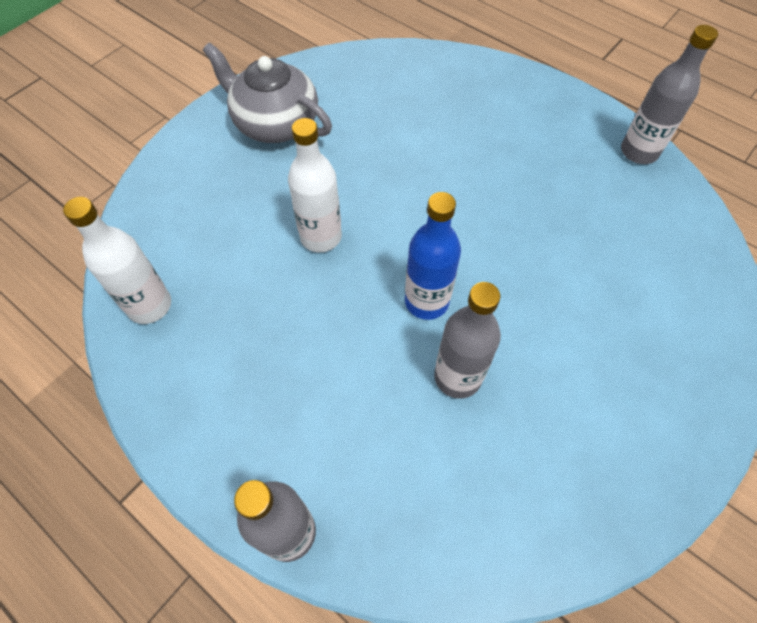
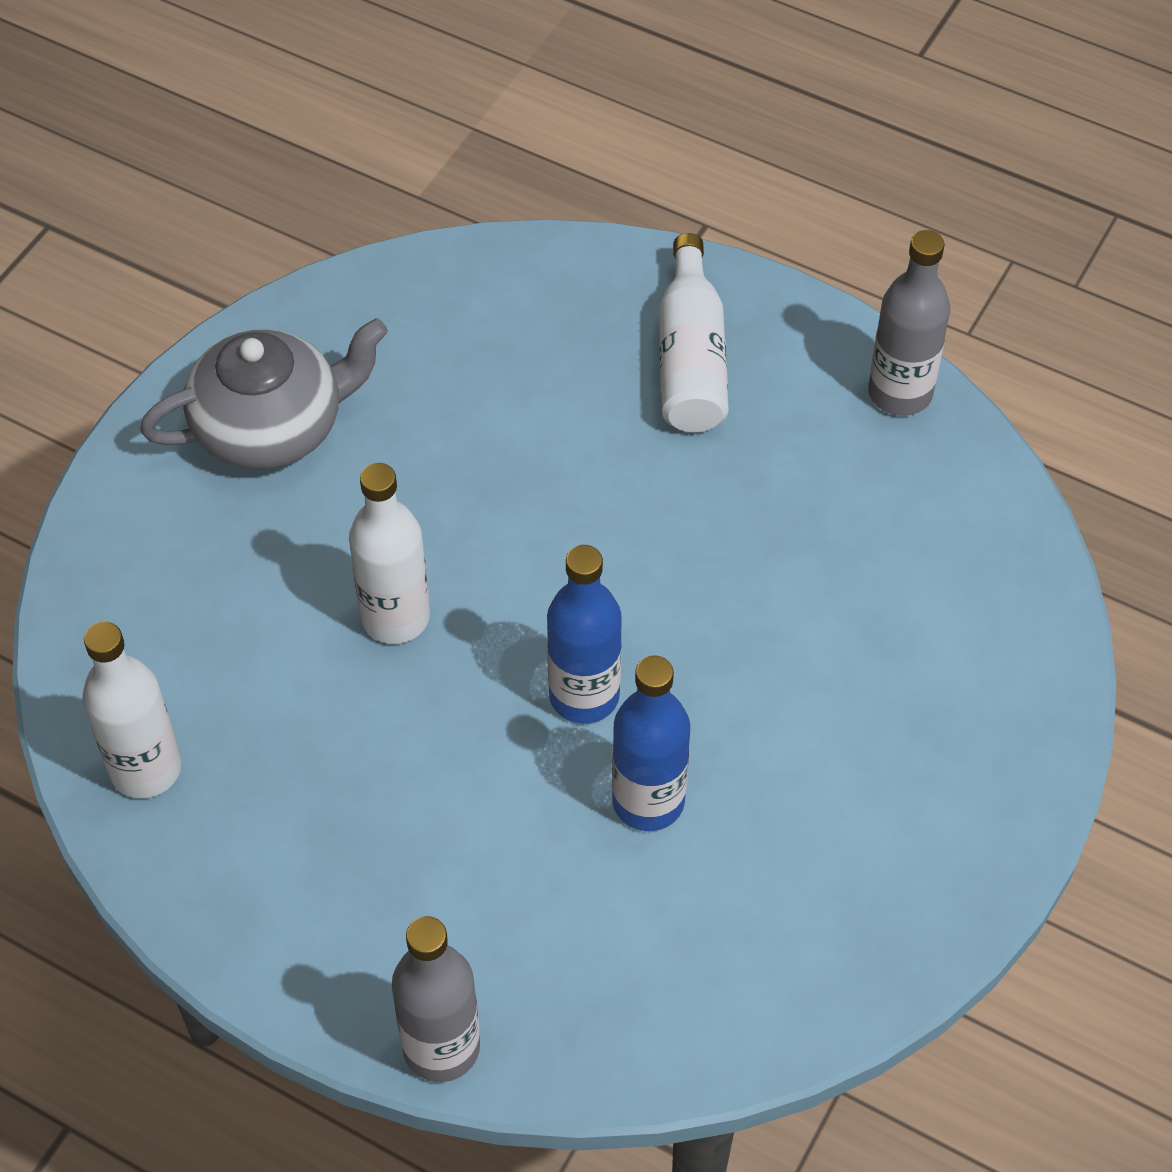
camera: 10 degrees left, 5 degrees down
(275, 123) = (271, 427): grey teapot -> grey teapot turned 135 degrees clockwise
(457, 377) = (648, 801): grey bottle -> blue bottle
(517, 118) = (691, 359): none -> white bottle

